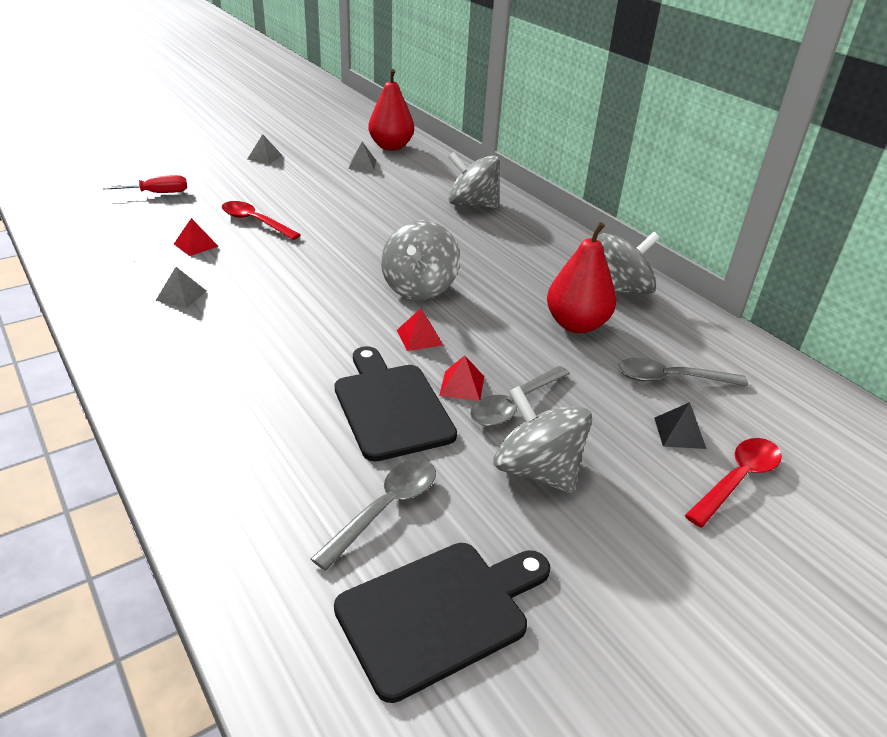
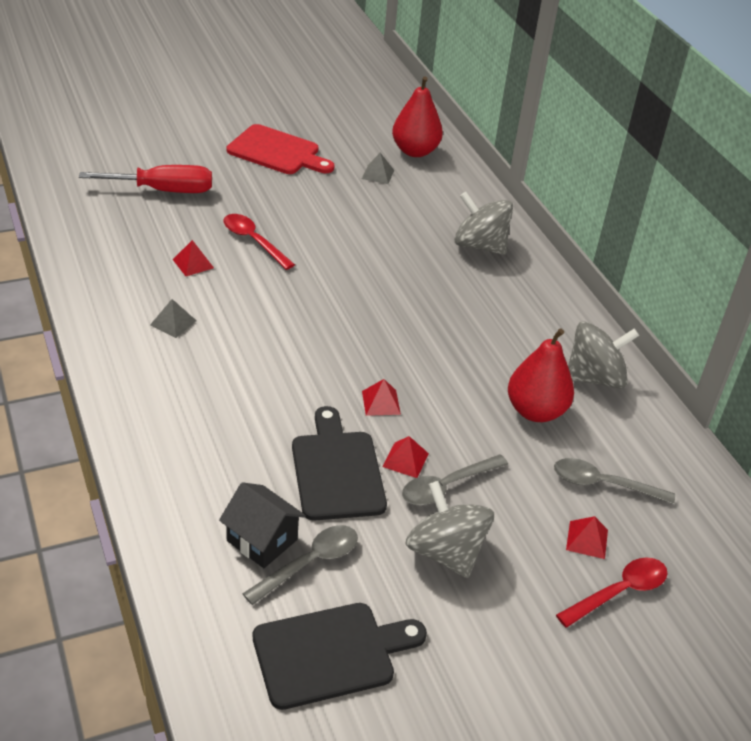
camera: 10 degrees right, 5 degrees up
(158, 193) = (164, 190): red screwdriver -> red screwdriver, size x1.64
(264, 157) = (277, 152): grey pyramid -> red cutting board
(322, 492) = (262, 540): none -> black house
(419, 287) = (396, 345): grey spinning top -> none
(679, 433) = (587, 539): black pyramid -> red pyramid

